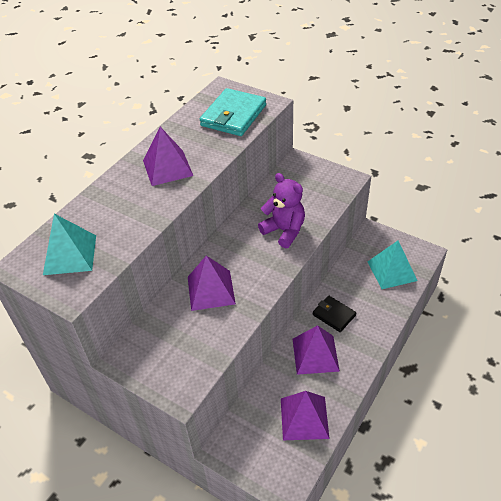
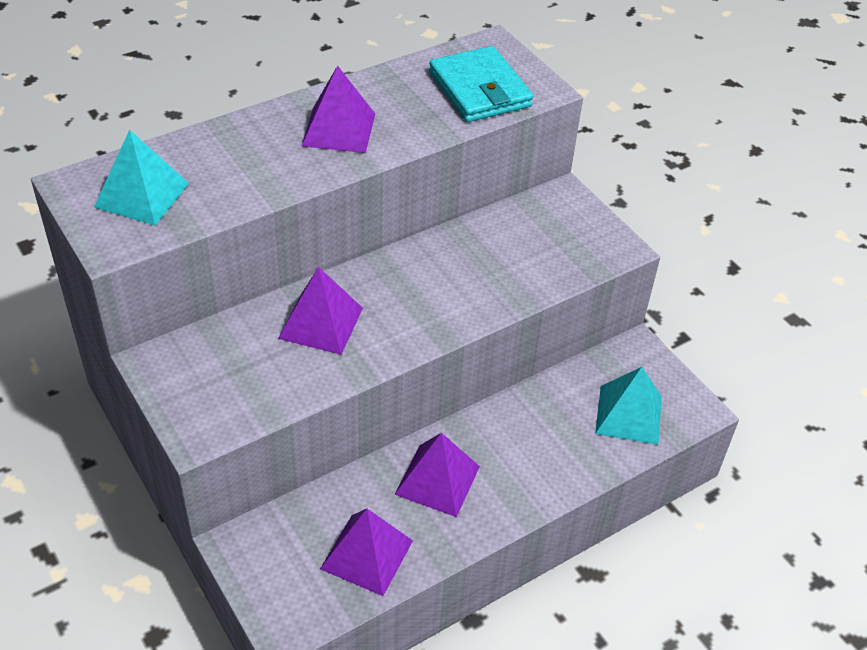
camera: 20 degrees right, 0 degrees up
(233, 115) = (479, 89): turquoise wallet -> turquoise wallet turned 75 degrees counterclockwise
(284, 231) = (474, 285): purple teddy bear -> none
(334, 315) = (500, 439): black wallet -> none

